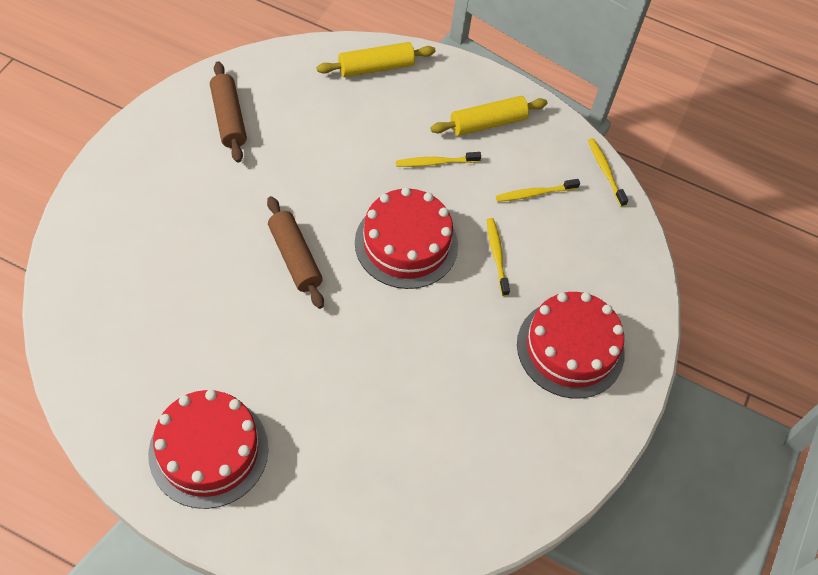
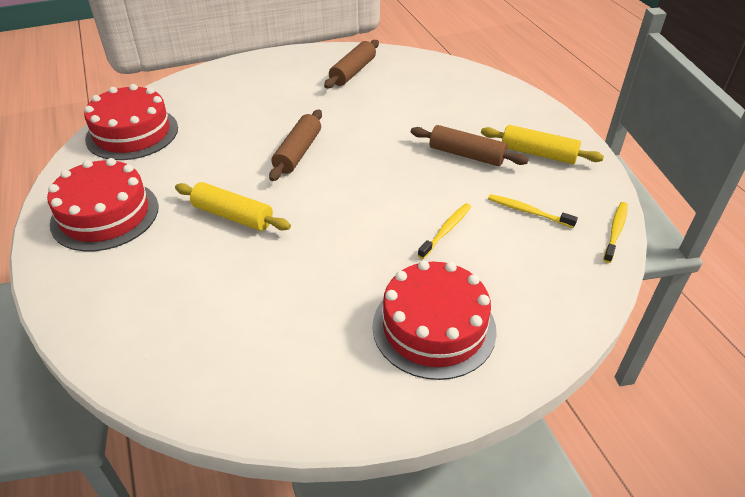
camera: 50 degrees right, 15 degrees down
(376, 67) = (486, 90): yellow rolling pin -> yellow rolling pin (233, 216)
(406, 244) = (383, 186): red cake -> red cake (132, 133)
(436, 162) = (466, 155): yellow toothbrush -> brown rolling pin

